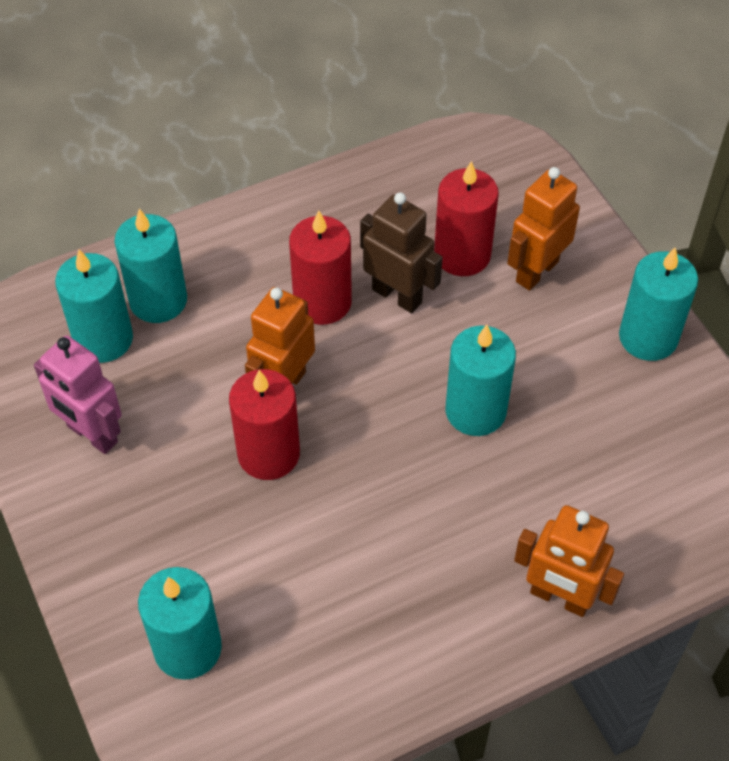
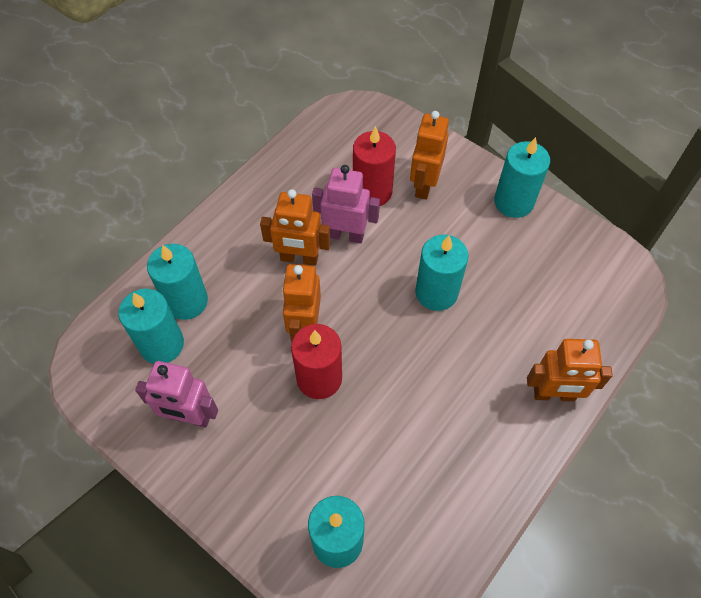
camera: 25 degrees left, 5 degrees up
(322, 302) = (299, 258): red candle -> orange robot
(397, 295) = (345, 235): brown robot -> pink robot

